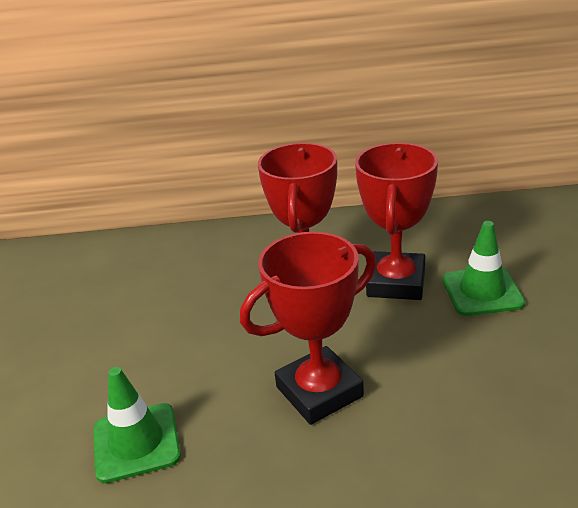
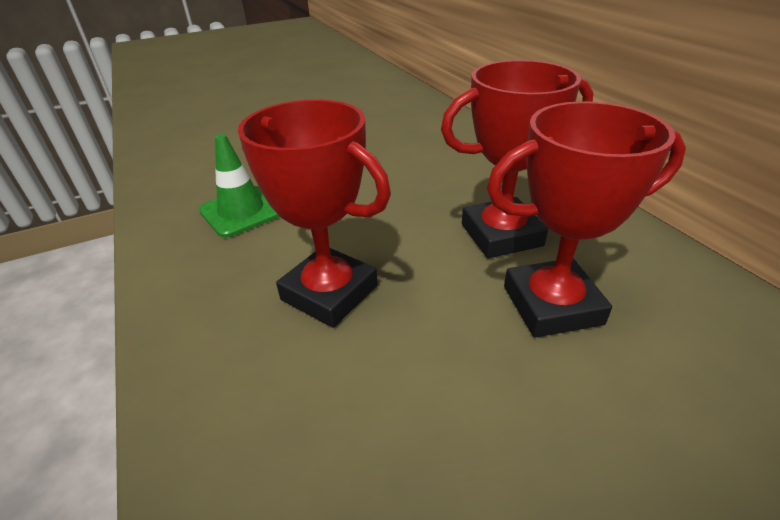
camera: 65 degrees right, 5 degrees up
(482, 291) = (607, 404): green traffic cone -> none

